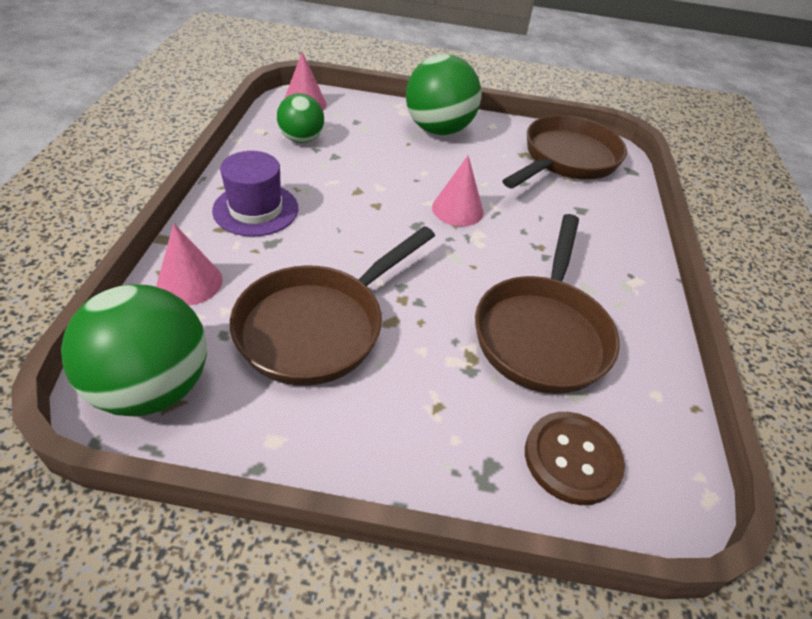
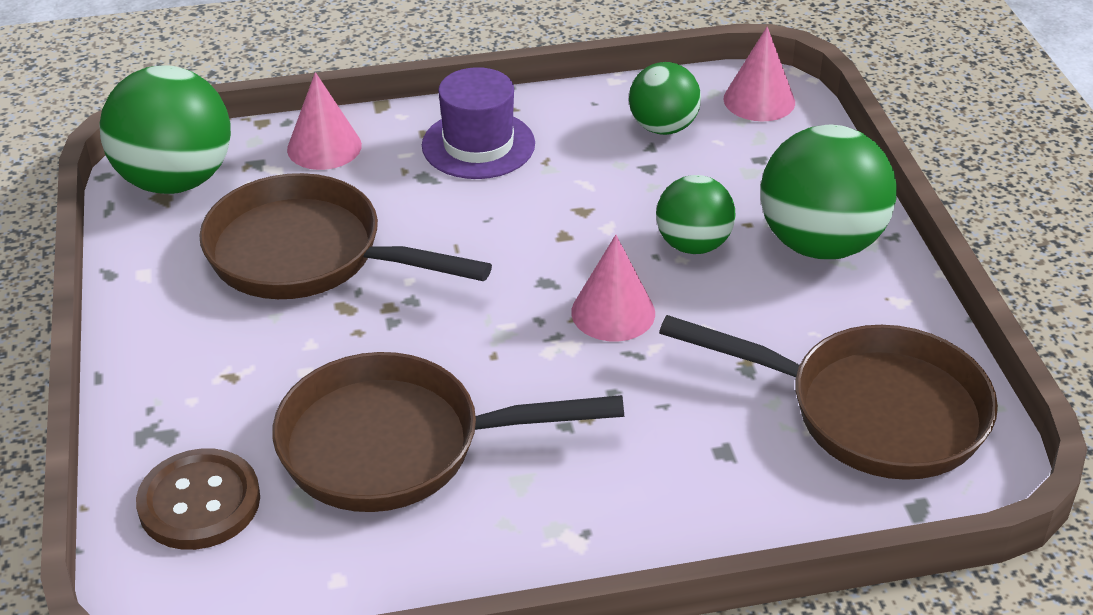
camera: 75 degrees right, 5 degrees down
(415, 165) = (693, 245): none -> green ball

